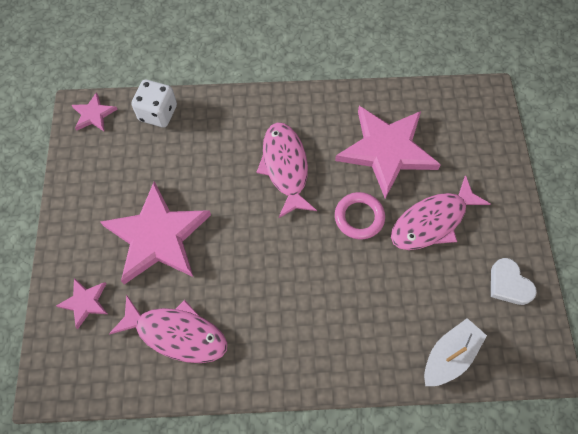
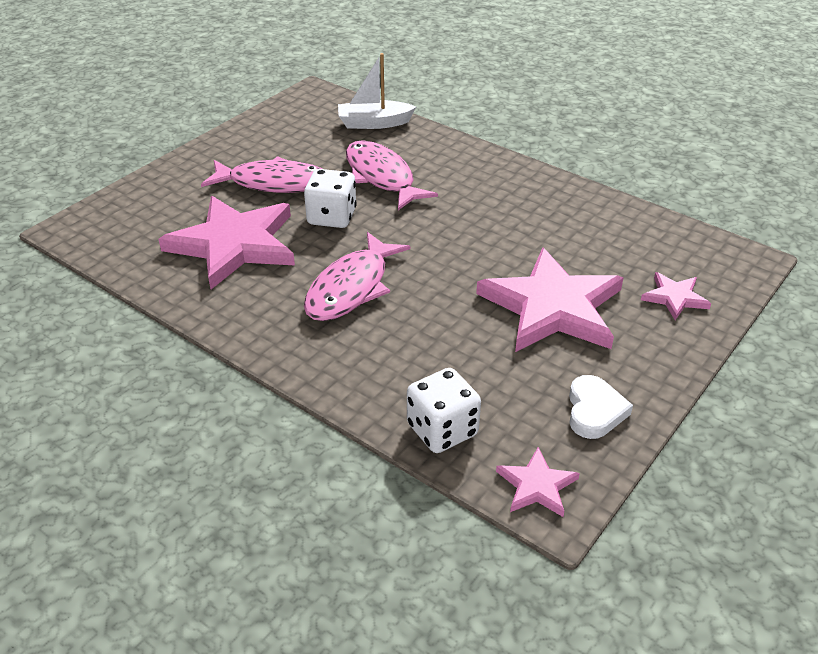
camera: 140 degrees left, 25 degrees down
(176, 334) = (591, 233): pink fish -> pink fish (382, 177)
(359, 217) = (332, 217): pink ring -> white dice
(508, 284) = (275, 129): white heart -> white heart (594, 411)

